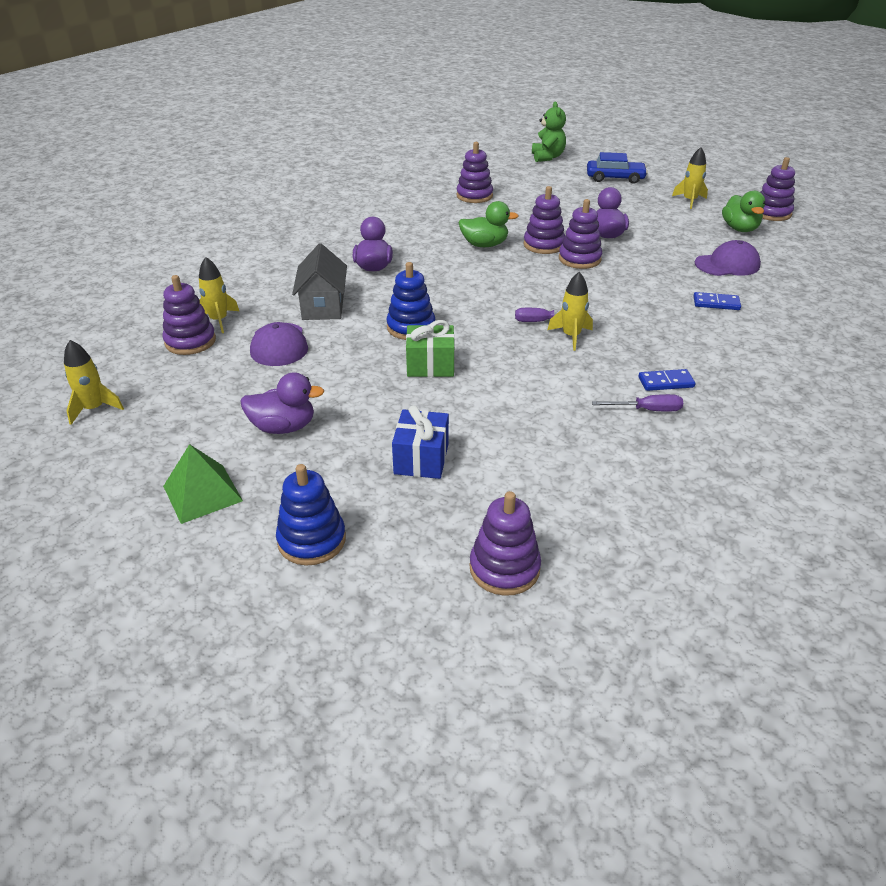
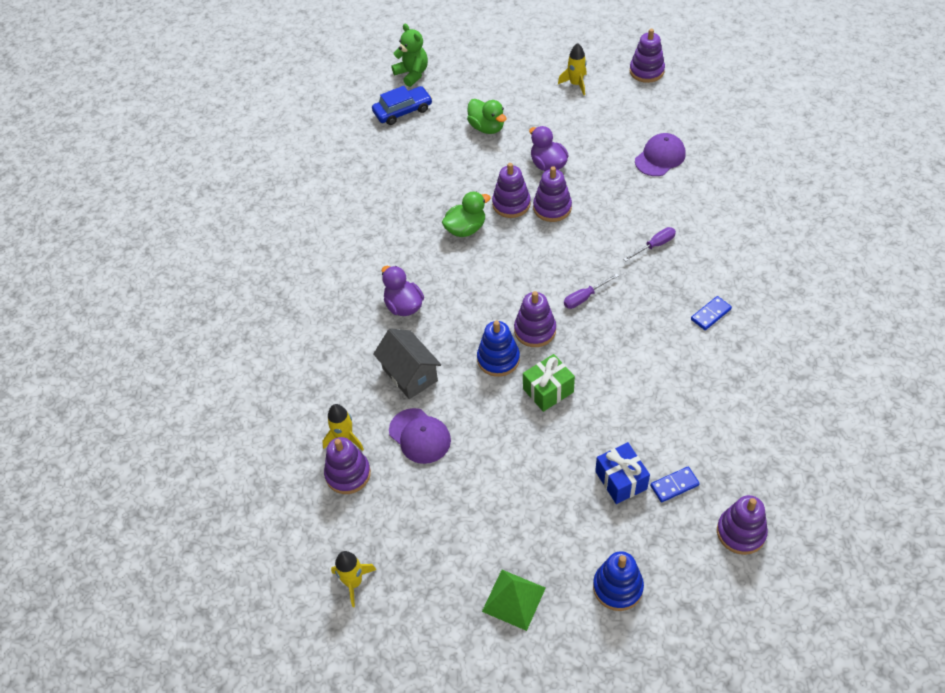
camera: 30 degrees left, 15 degrees up
(283, 427) = (506, 511): purple duck -> none
(474, 196) = (399, 165): purple stacking toy -> purple stacking toy (535, 330)
(571, 336) = (616, 303): yellow rocket -> none
(615, 178) = (494, 79): blue car -> blue car (402, 111)
(647, 410) = (719, 349): purple screwdriver -> purple screwdriver (655, 245)
(716, 303) = (684, 209): blue domino -> blue domino (674, 485)
(739, 229) = (638, 105): green duck -> green duck (487, 127)

